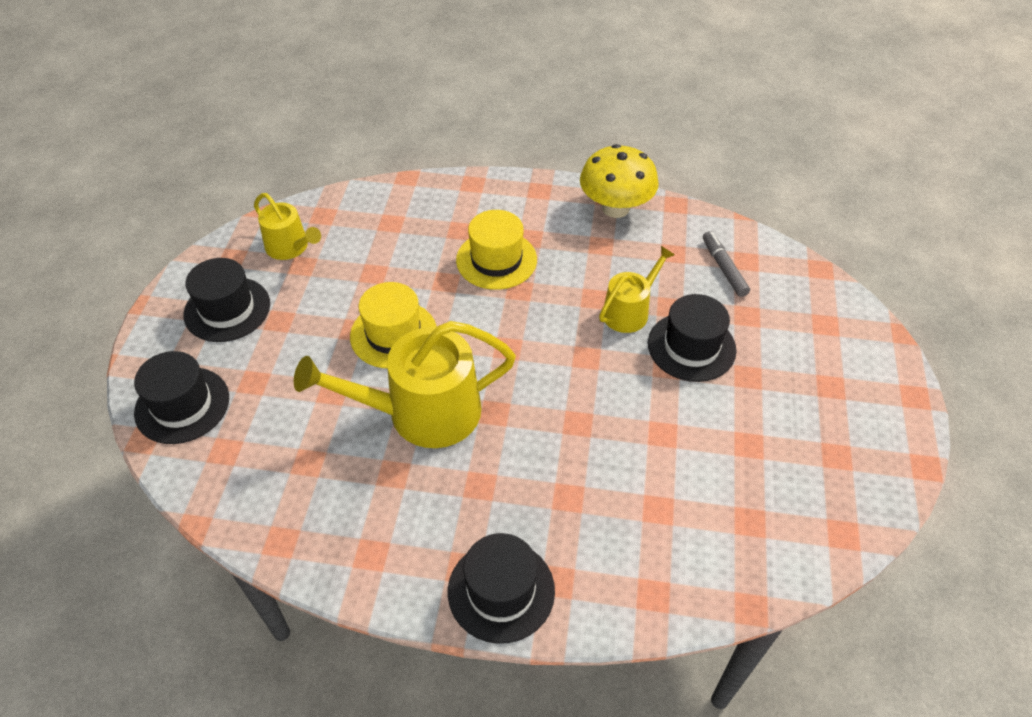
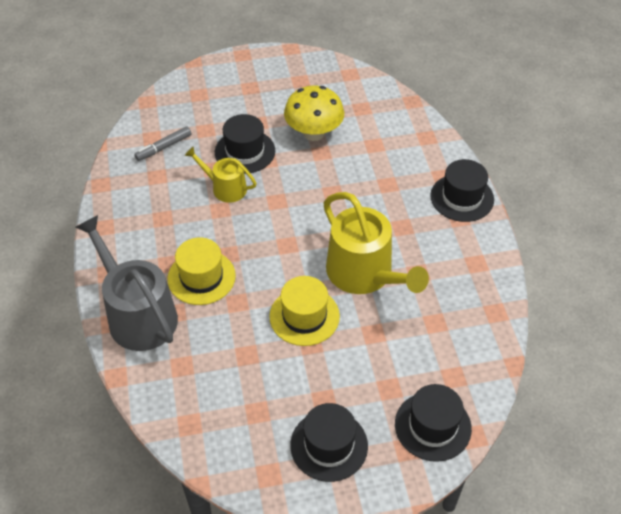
camera: 110 degrees left, 0 degrees up
(290, 247) = (239, 432): yellow watering can -> none
(472, 203) = (138, 315): none -> grey watering can
(615, 208) = (116, 219): yellow mushroom -> yellow mushroom (314, 133)

